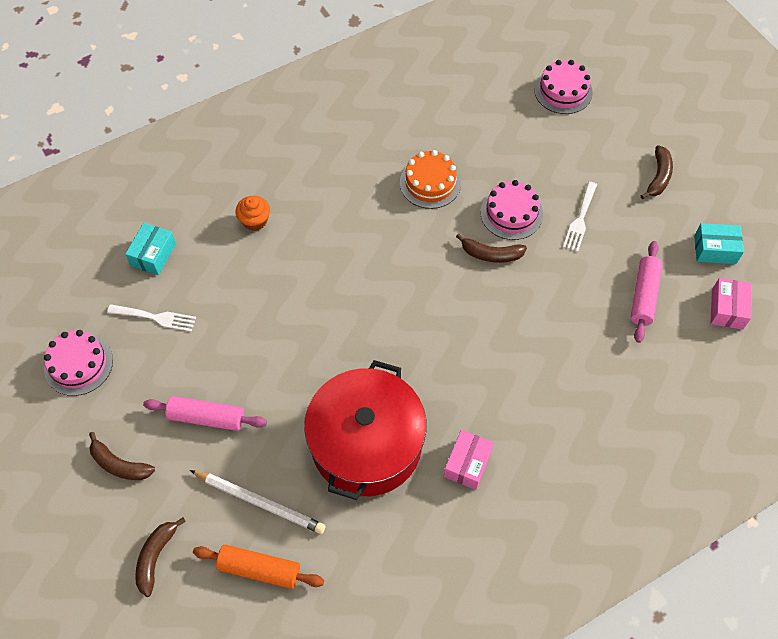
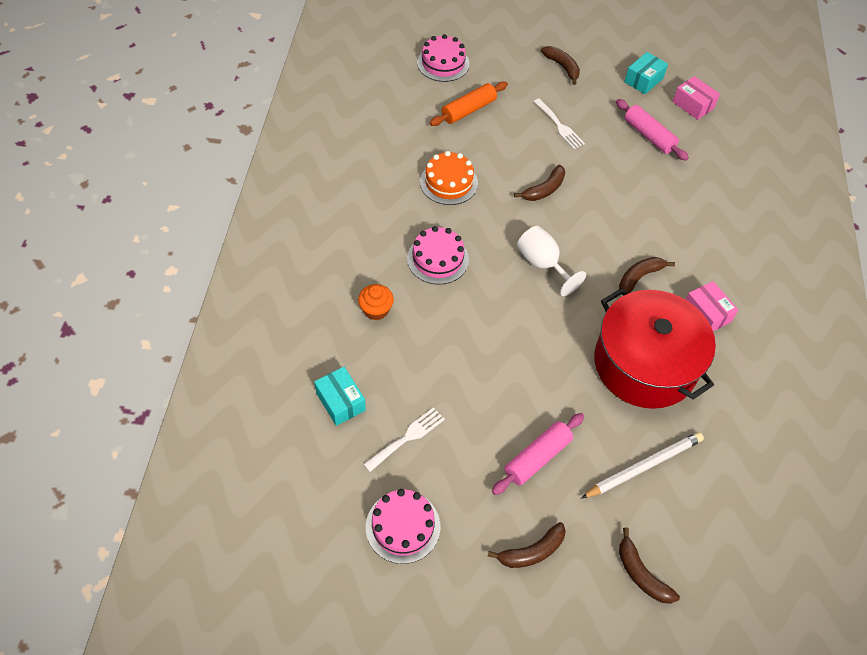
camera: 55 degrees left, 5 degrees down
(259, 569) = (703, 502): orange rolling pin -> orange rolling pin (468, 110)
(405, 304) = (542, 264): none -> white goblet
(459, 386) = (639, 277): none -> brown banana
(511, 213) = (519, 156): pink cake -> pink cake (438, 259)

